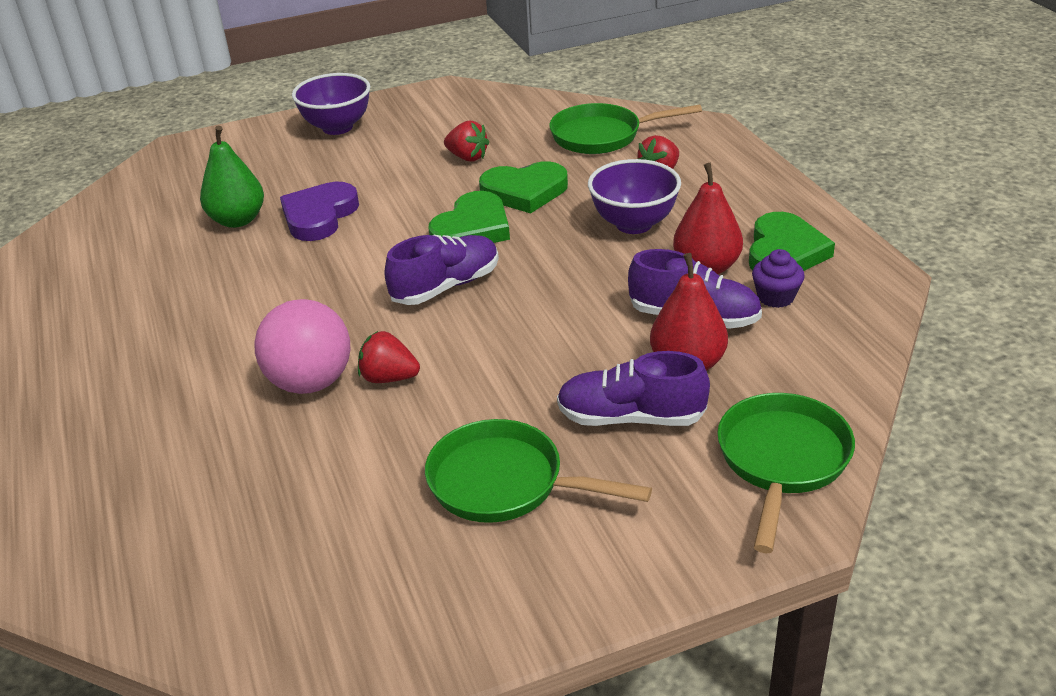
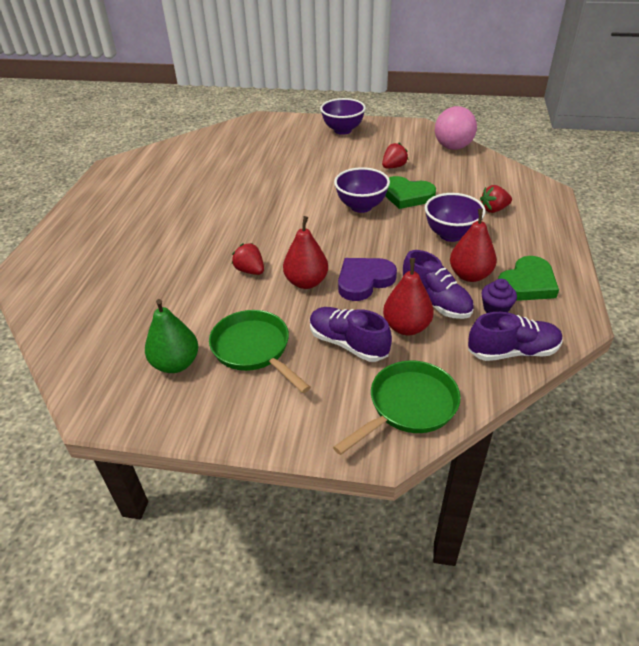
camera: 30 degrees right, 5 degrees up
(237, 220) = (254, 164): green pear -> green pear (176, 364)
(310, 382) = (214, 258): pink ball -> pink ball (453, 147)
(319, 216) = (293, 174): purple heart -> purple heart (364, 281)
(446, 286) = (319, 233): purple shoe -> purple shoe (512, 351)
(467, 157) = (394, 167): red strawberry -> red strawberry turned 105 degrees counterclockwise
(472, 228) = (361, 206): green heart -> purple bowl
(492, 361) = (306, 282): none -> red pear
(602, 136) = (479, 177): green pan -> none

